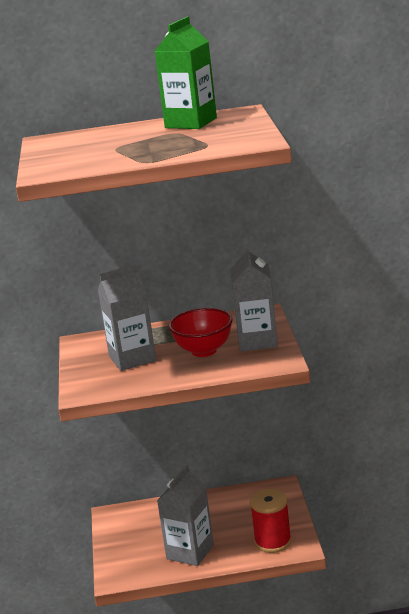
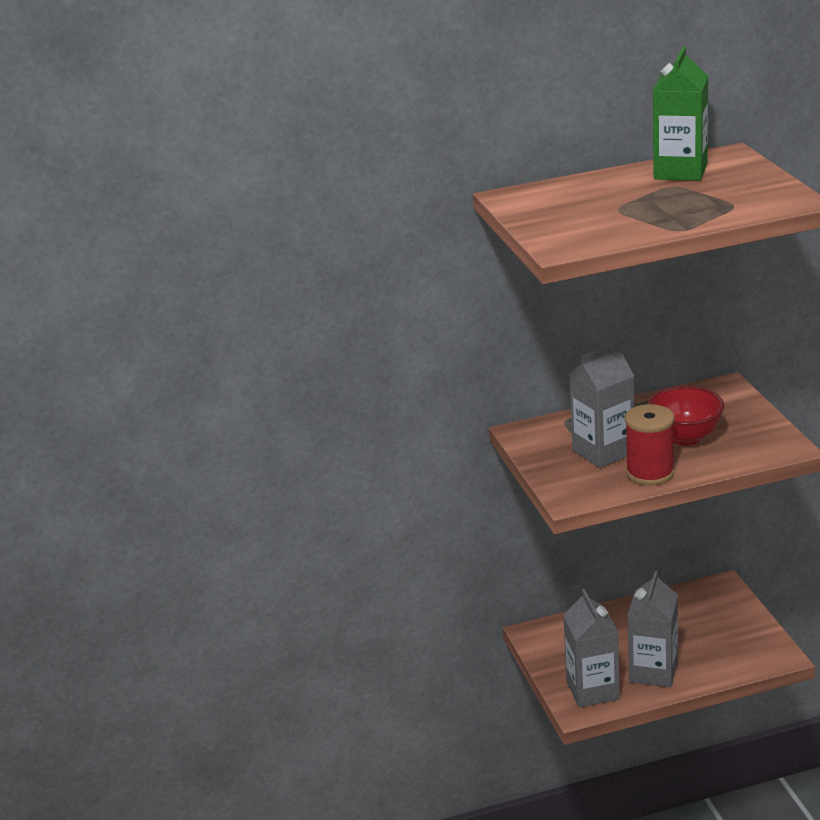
camera: 10 degrees left, 5 degrees up
(257, 341) = (742, 422): grey carton -> grey carton (592, 690)
(273, 542) = (746, 652): red spool -> red spool (650, 473)

